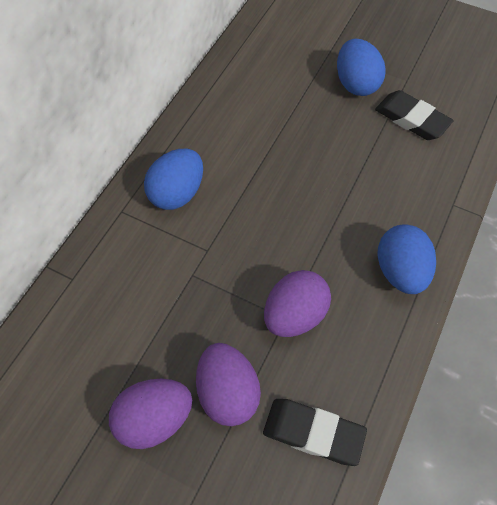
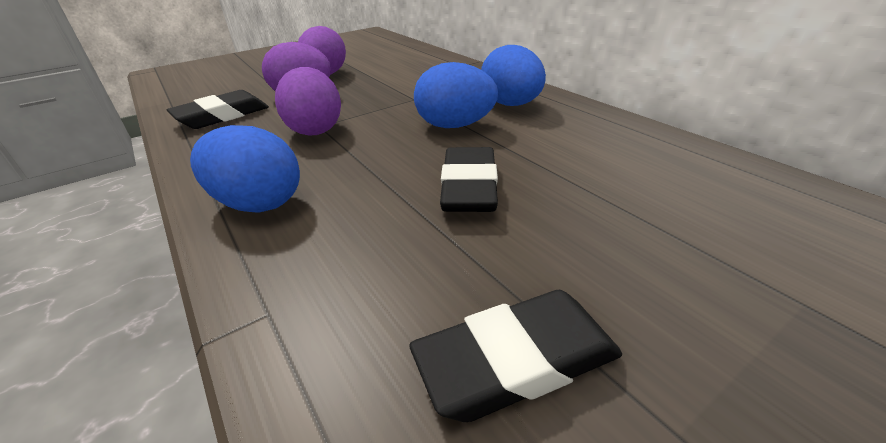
camera: 120 degrees right, 25 degrees down
(316, 173) = (469, 187): none -> black eraser
(356, 84) = (674, 307): blue egg -> blue egg (455, 126)

